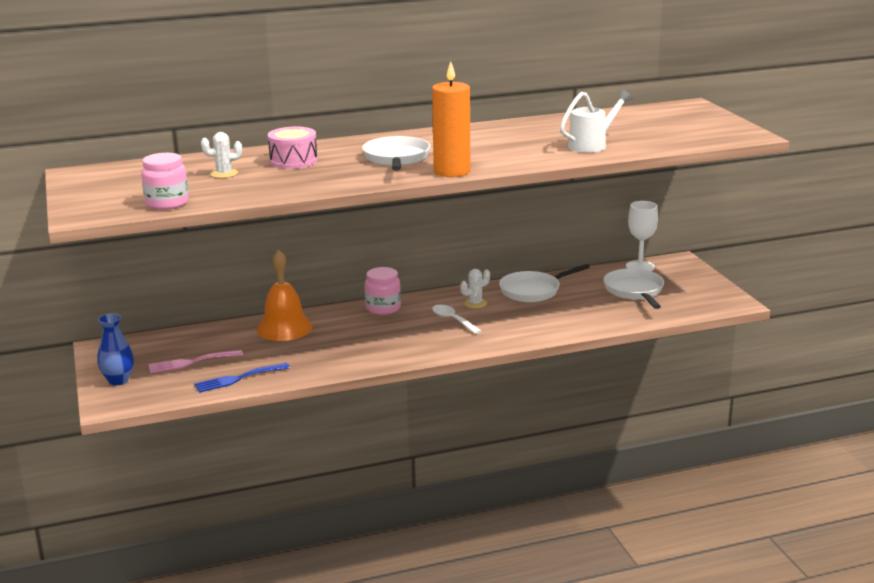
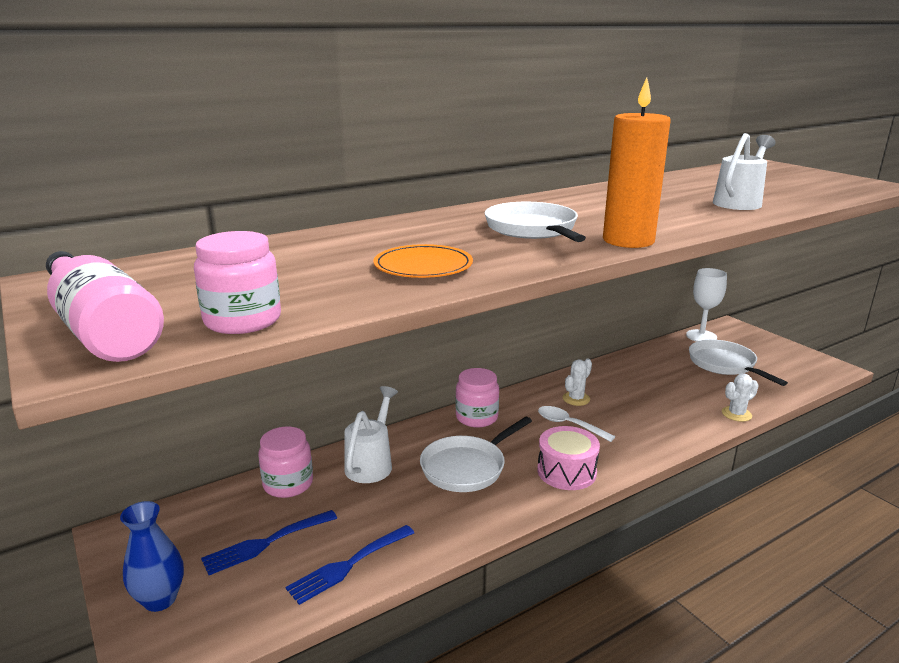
camera: 15 degrees left, 0 degrees up
(94, 202) = (102, 330): none -> pink bottle
(191, 362) = (265, 543): pink fork -> blue fork
(219, 334) = (288, 484): none -> pink jar
(224, 174) = (308, 265): white cactus -> white cactus (736, 414)
(284, 328) = (371, 463): orange bell -> white watering can
(293, 161) = (396, 241): pink drum -> pink drum (566, 472)
(294, 179) = (423, 266): none -> orange plate
(533, 291) = (623, 375): white pan -> white pan (467, 467)

